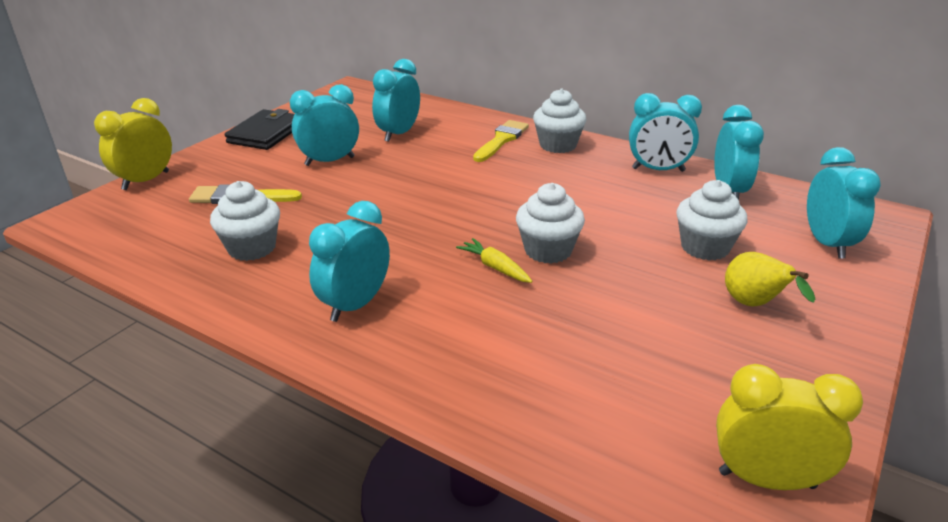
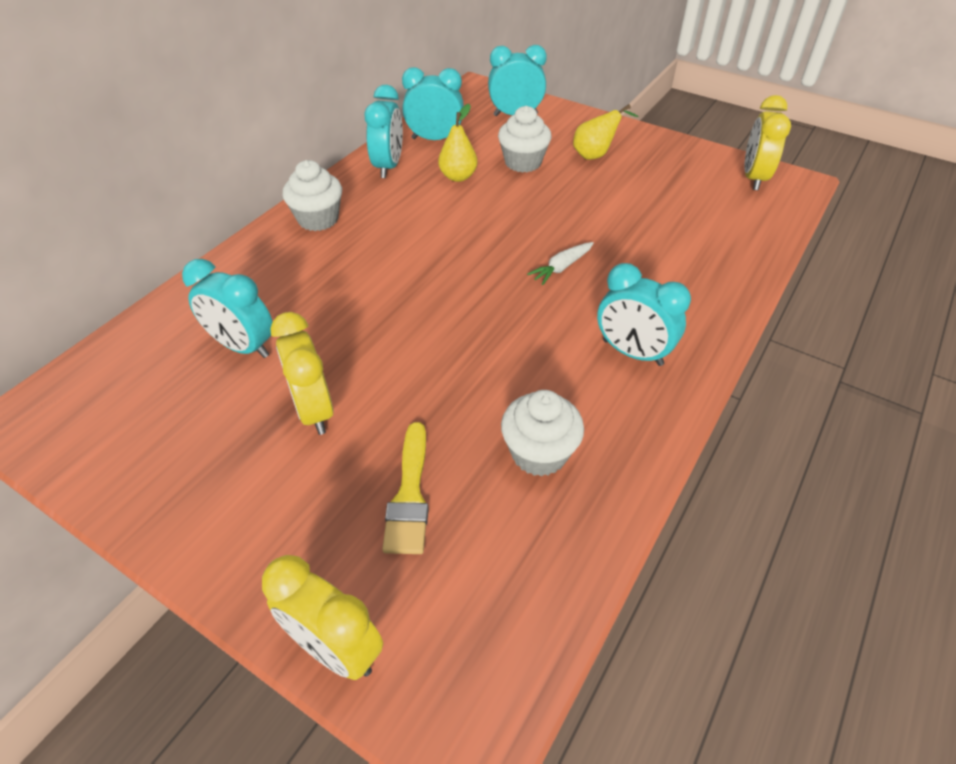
camera: 90 degrees left, 15 degrees up
(266, 134) = (187, 507): black wallet -> none
(329, 161) = (314, 410): turquoise clock -> yellow clock
(495, 267) = (561, 267): yellow carrot -> white carrot
(501, 140) = (292, 258): yellow brush -> none
(548, 250) = (531, 237): white cupcake -> none
(654, 207) = (458, 176): none -> yellow pear

